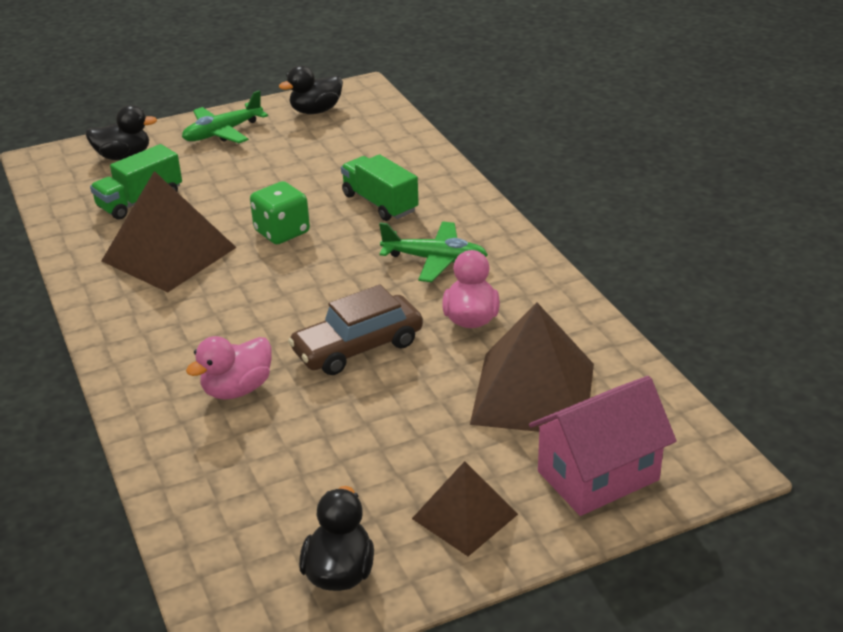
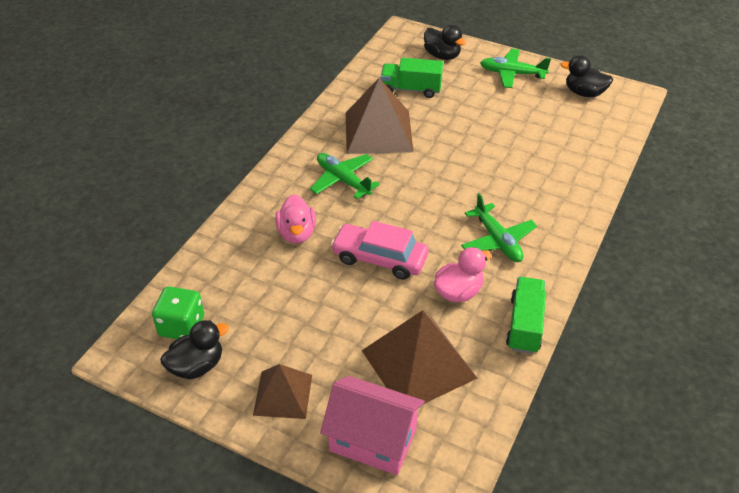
camera: 50 degrees right, 10 degrees up
(205, 315) = (343, 180): none -> green plane
(237, 389) = (297, 233): pink duck -> pink duck turned 105 degrees counterclockwise
(282, 232) = (448, 160): green dice -> green dice (182, 326)
(357, 347) = (379, 258): brown car -> pink car
(380, 203) = (525, 181): green truck -> green truck (525, 325)

